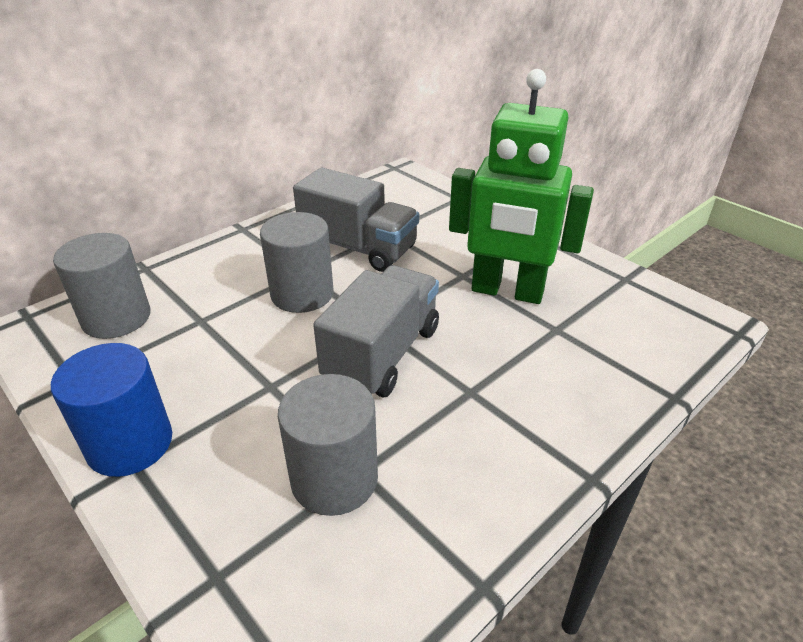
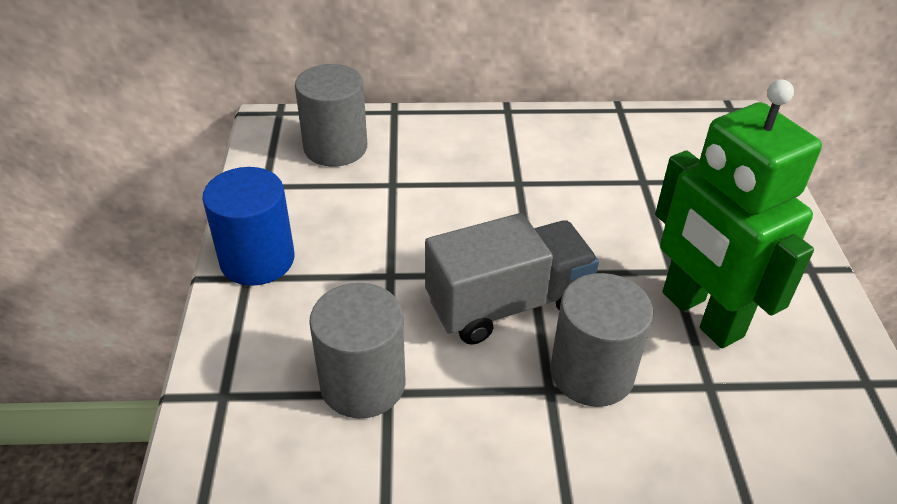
camera: 40 degrees right, 5 degrees up
(302, 294) = (496, 205): grey cylinder -> grey cylinder (592, 373)
(358, 248) = (595, 184): grey truck -> none

